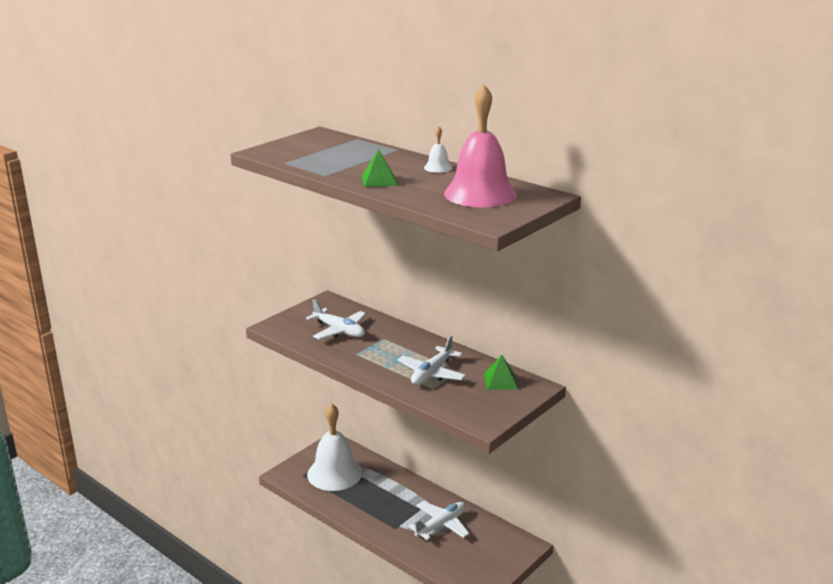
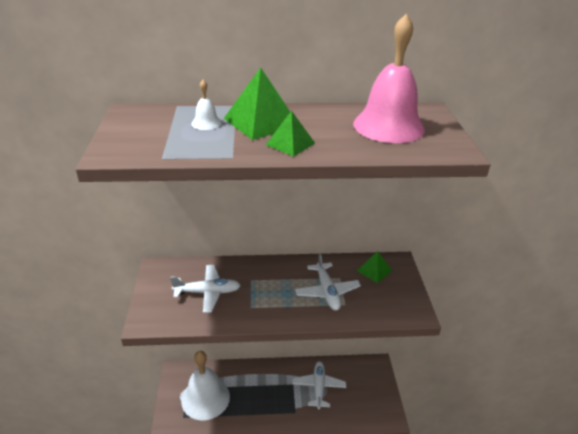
camera: 45 degrees left, 10 degrees up
(390, 163) = (261, 122): none -> green pyramid
(438, 167) = (305, 112): white bell -> white bell (206, 123)

